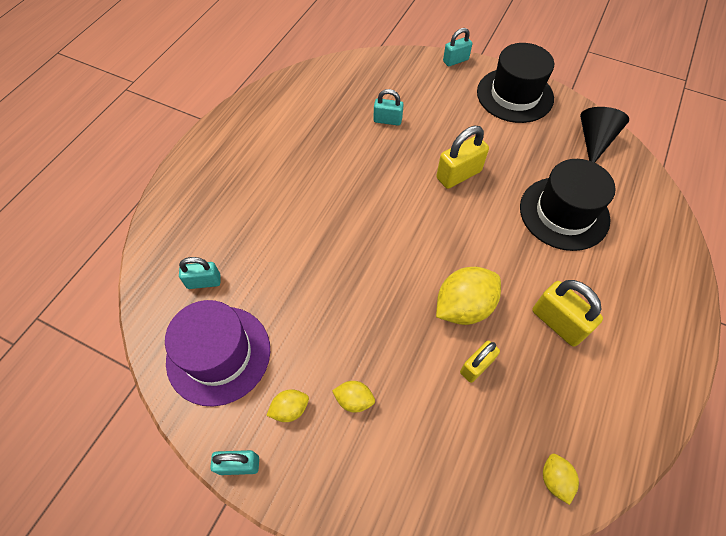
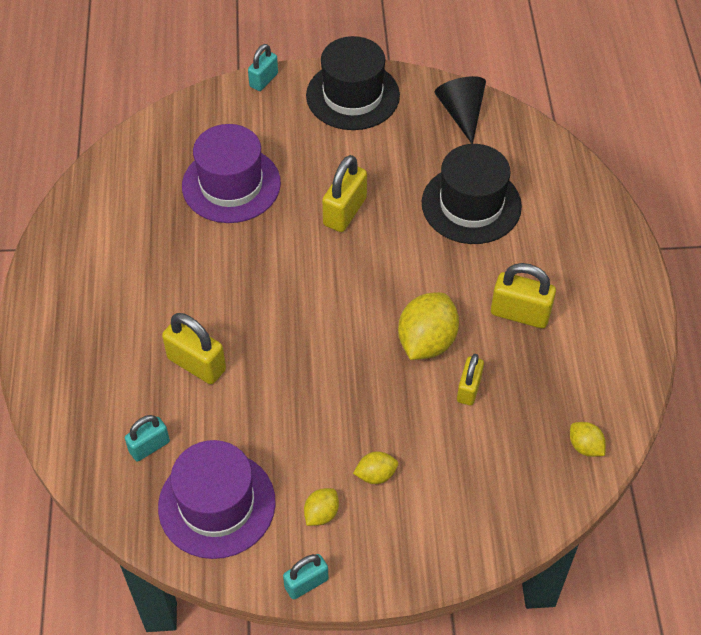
camera: 30 degrees left, 5 degrees down
(278, 236) = (196, 364): none -> yellow padlock
(387, 120) = (231, 184): turquoise padlock -> purple hat

